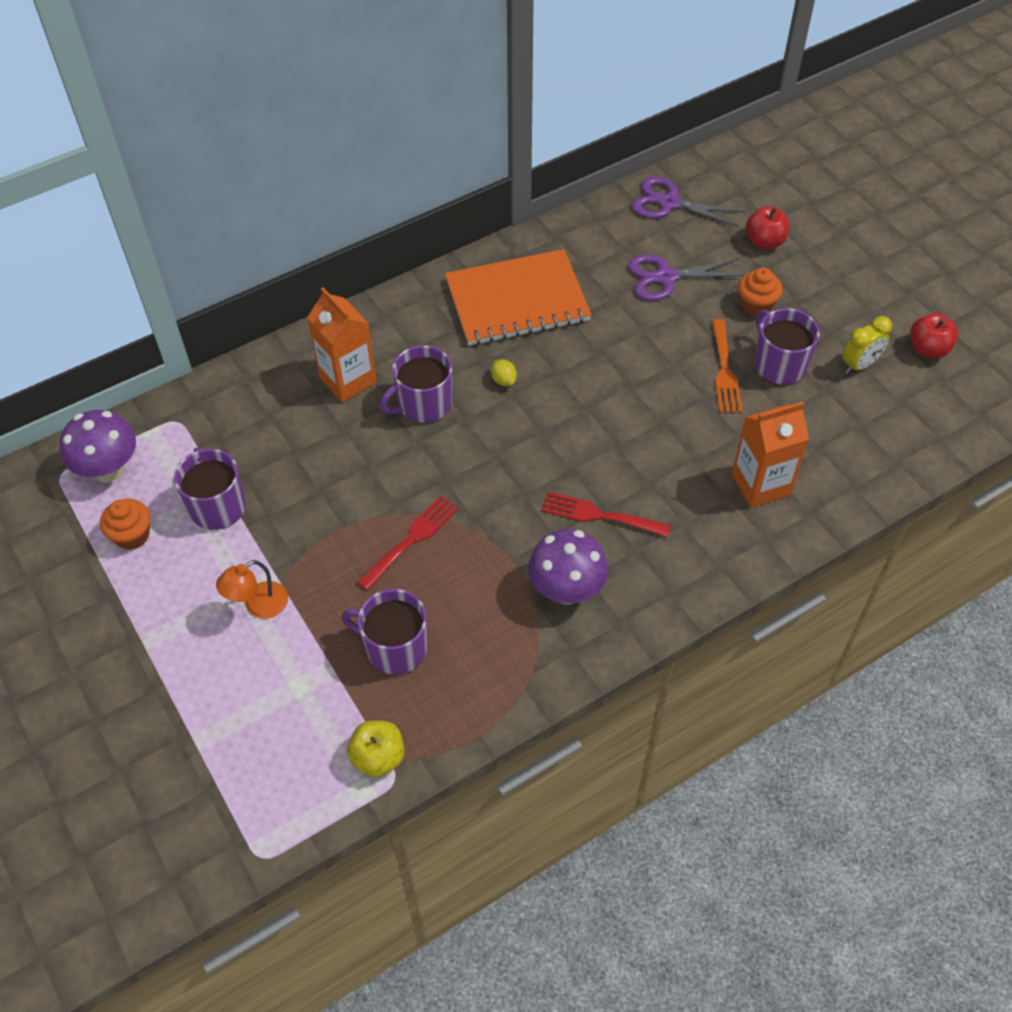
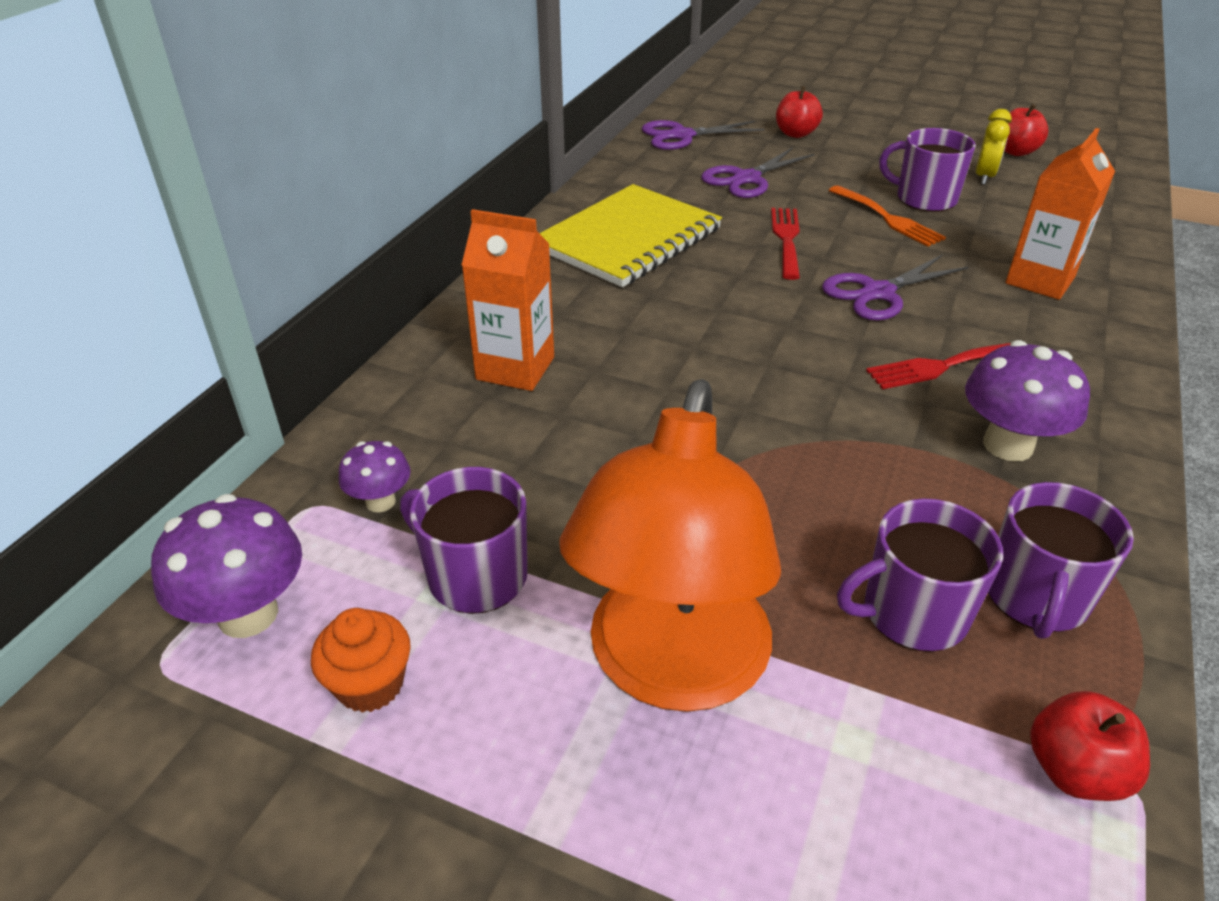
camera: 35 degrees left, 15 degrees down
(208, 436) = (380, 501): none -> purple mushroom
(258, 606) = (671, 669): orange lamp -> orange lamp, size x2.38
(378, 757) = (1074, 771): yellow apple -> red apple
(412, 539) = (780, 483): red fork -> red fork (786, 239)
(423, 404) = (633, 353): purple mug -> purple mug (1036, 597)
(503, 380) = (695, 301): yellow lemon -> none
(517, 301) = (628, 239): orange notebook -> yellow notebook
(630, 436) = (878, 293): none -> purple scissors
(756, 305) = (848, 171): orange cupcake -> none

